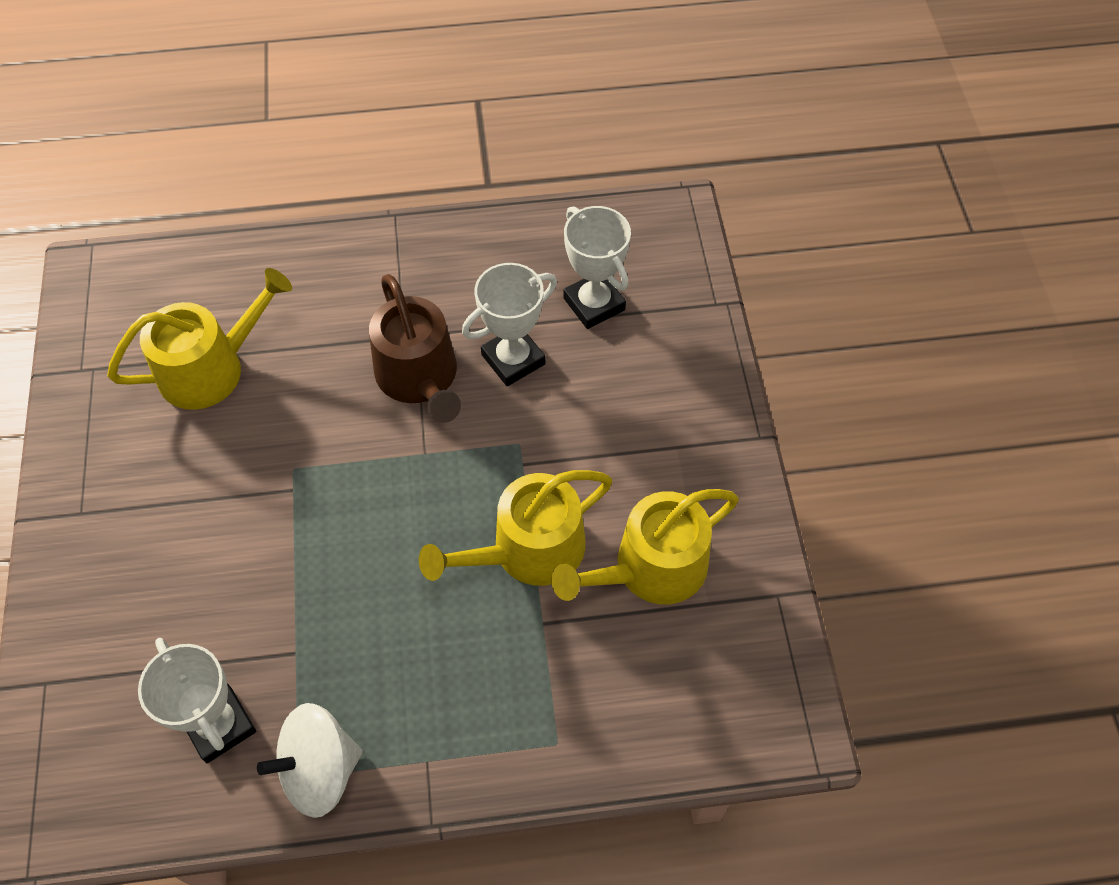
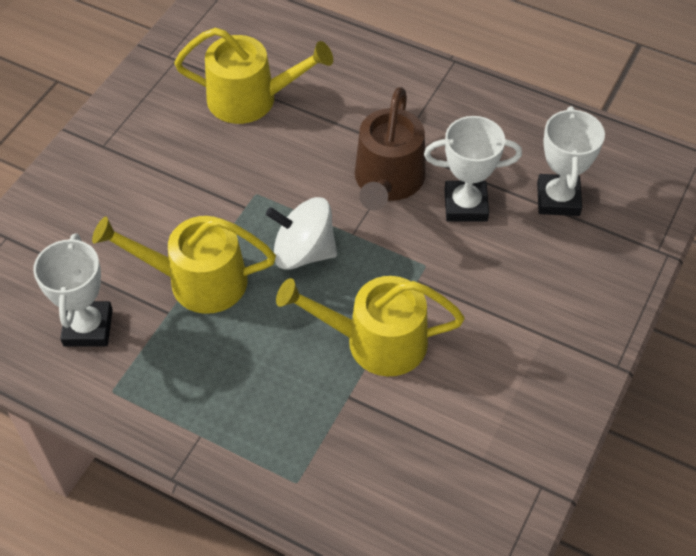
camera: 35 degrees right, 5 degrees down
(320, 770) = (128, 396): white spinning top -> white spinning top (303, 252)
(651, 568) = (457, 408): yellow watering can -> yellow watering can (197, 281)

